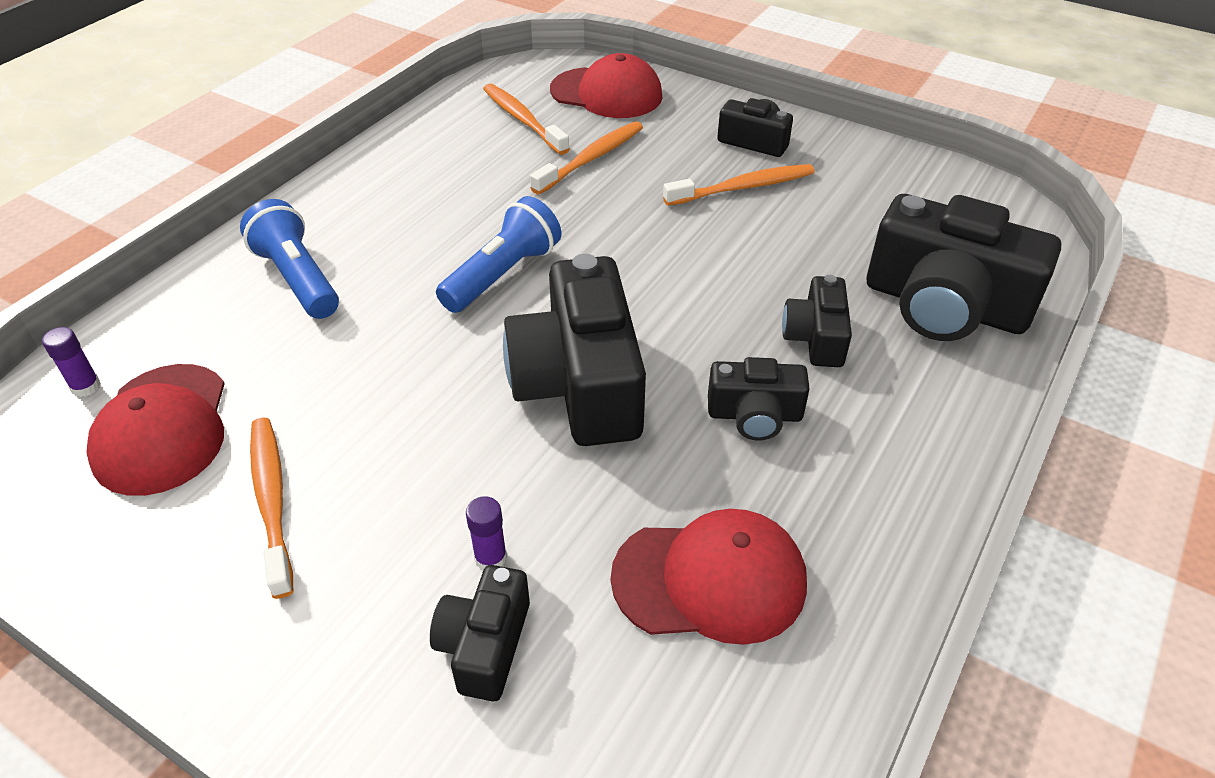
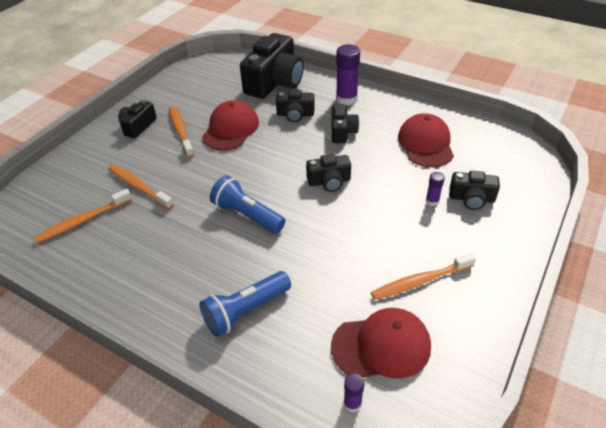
camera: 90 degrees left, 0 degrees up
(579, 384) = (329, 181): black camera -> black camera, size x0.52
(606, 93) = (63, 184): red cap -> red cap (231, 129)
(896, 431) = (346, 99): none -> purple glue stick

